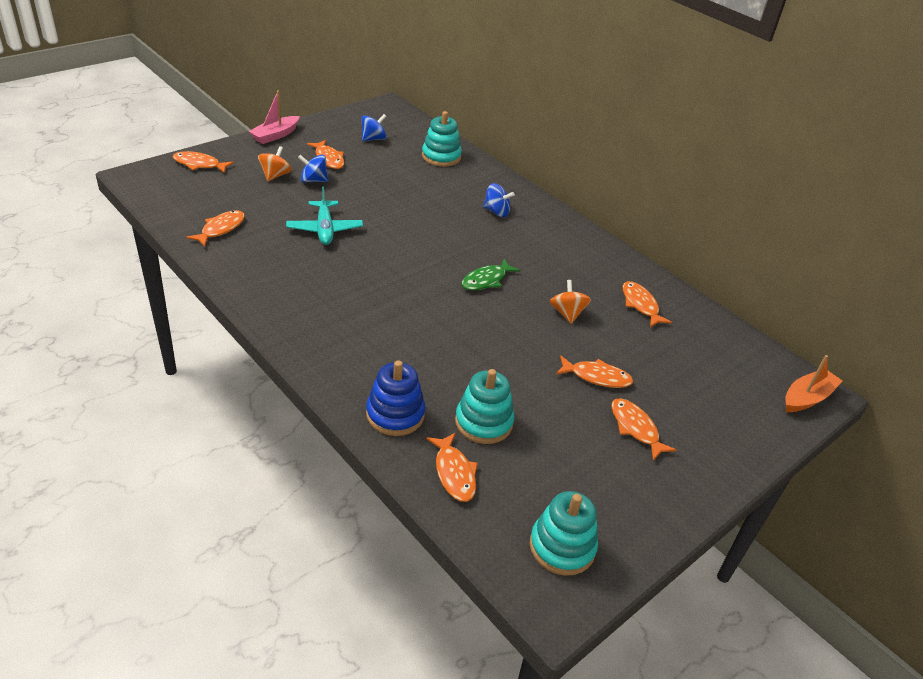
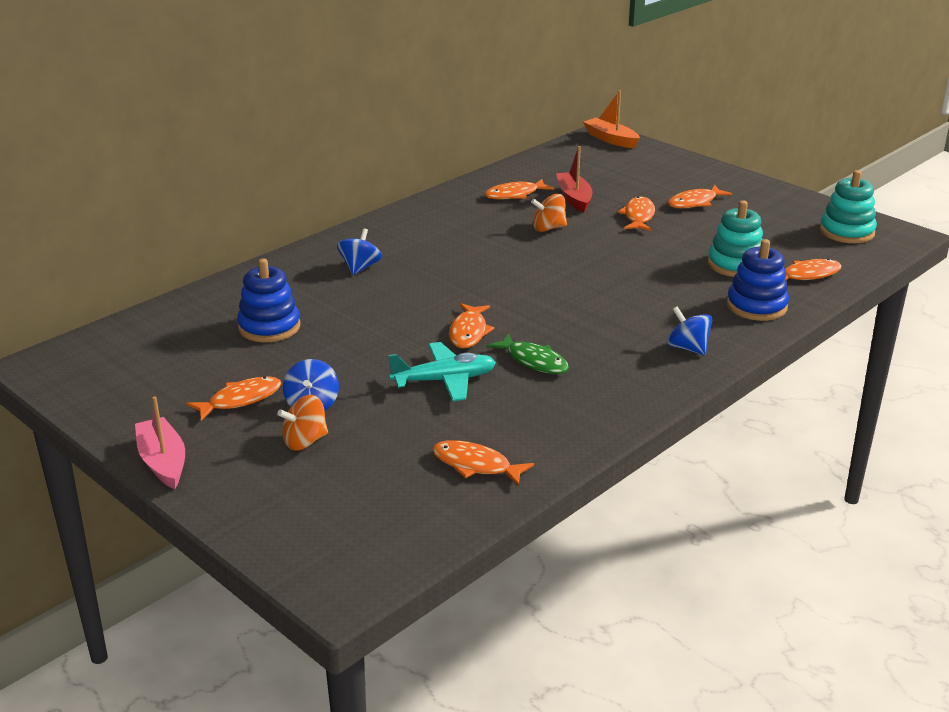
camera: 90 degrees left, 10 degrees down
(199, 164) = (283, 524): orange fish -> orange fish (469, 332)
(275, 135) = (163, 462): pink boat -> pink boat turned 150 degrees counterclockwise
(275, 175) = (305, 441): orange spinning top -> orange spinning top turned 45 degrees counterclockwise
(373, 139) = (167, 367): blue spinning top -> blue spinning top (687, 348)
(414, 172) = (269, 327): none -> blue stacking toy
(441, 157) = (218, 310): turquoise stacking toy -> none
(486, 280) = (510, 270): green fish -> green fish (534, 361)
(636, 341) = (574, 198): none -> red boat

